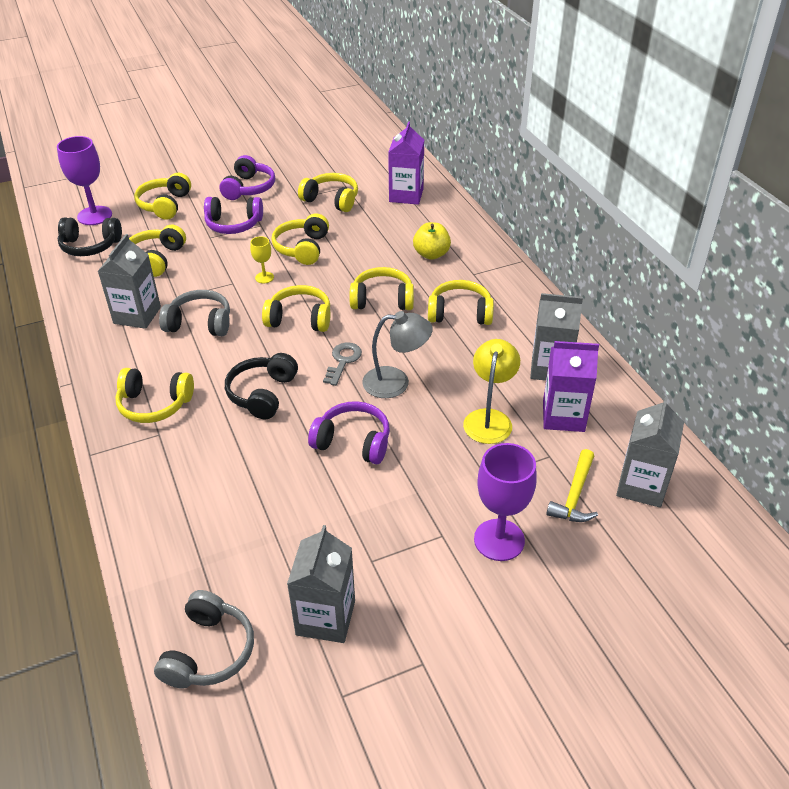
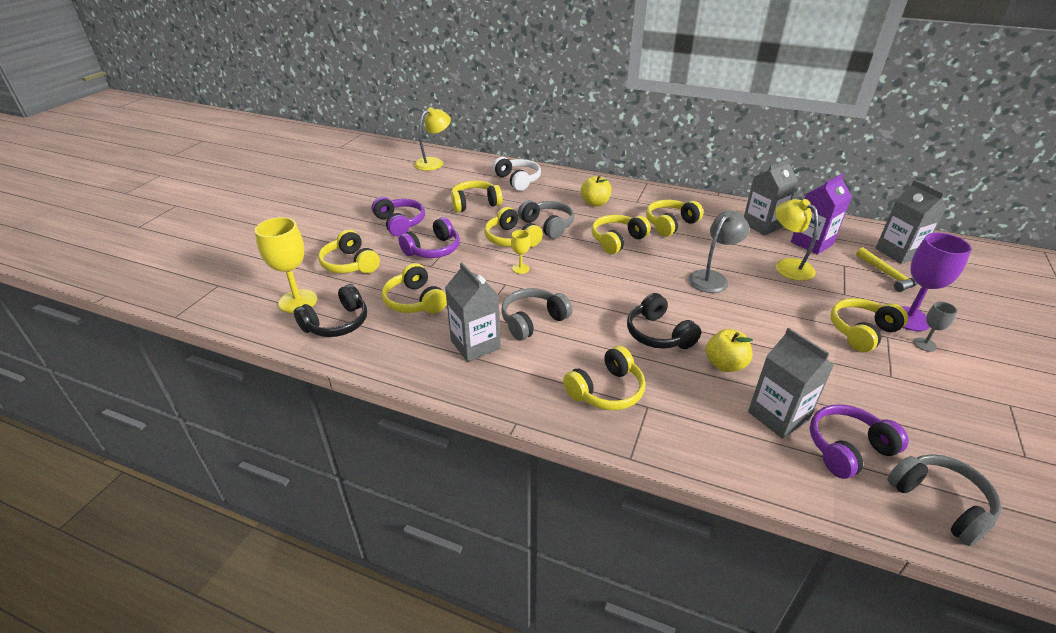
camera: 45 degrees left, 5 degrees down
(94, 216) = (298, 301): purple goblet -> yellow goblet
(263, 450) = (725, 364): none -> yellow apple
(300, 319) = (592, 278): yellow headphones -> yellow headphones (861, 332)
(325, 617) = (937, 424): grey carton -> grey carton (778, 416)
(343, 361) = (663, 285): grey key -> none
(352, 253) = (548, 225): none -> grey headphones
(353, 442) = (757, 323): purple headphones -> purple headphones (848, 449)
(368, 142) = (434, 162): none -> yellow lamp
(406, 195) = (517, 180): purple carton -> white headphones
(461, 567) = (924, 344): none -> grey goblet

